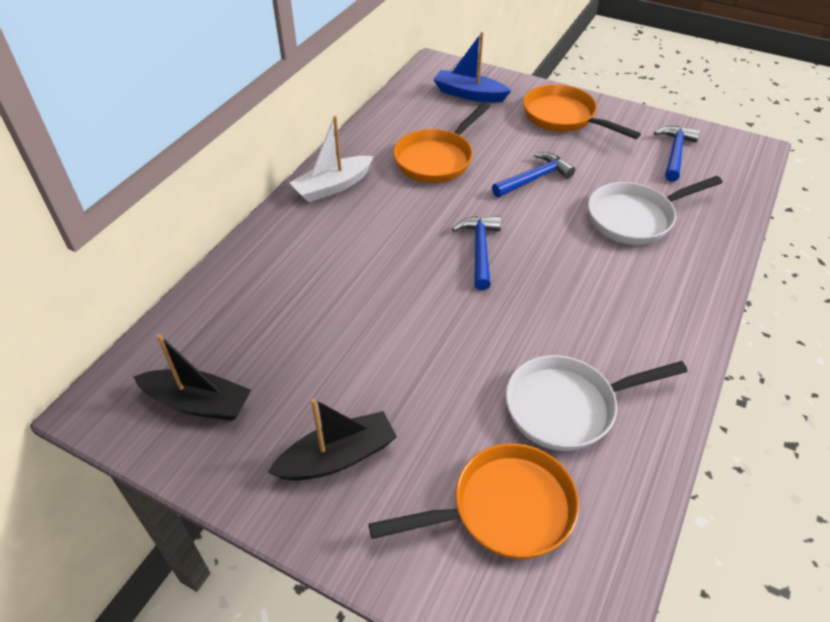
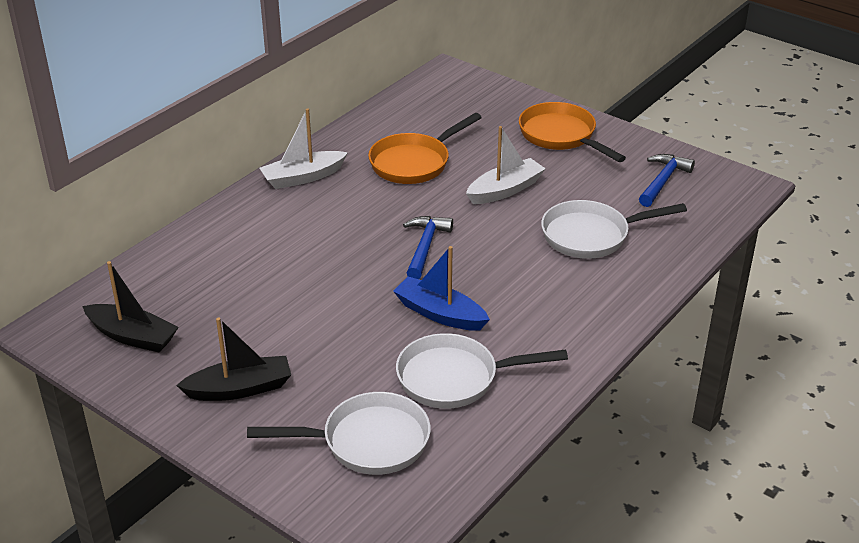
camera: 10 degrees right, 10 degrees down
(469, 94) = (471, 104): blue boat -> blue boat (440, 314)
(503, 509) = (367, 442): orange pan -> white pan
(534, 178) = (505, 190): blue hammer -> white boat

